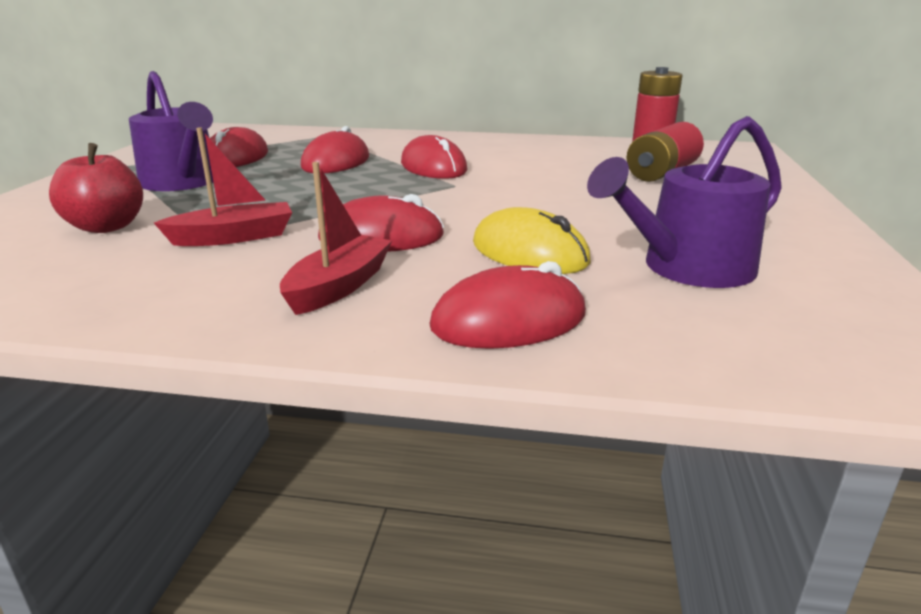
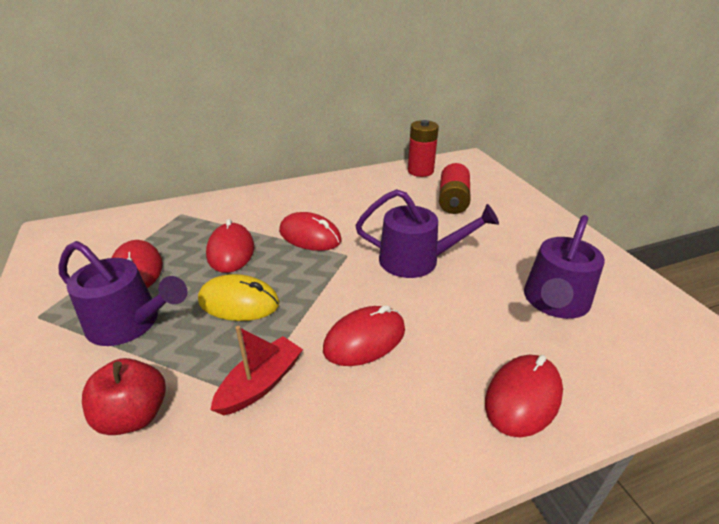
camera: 30 degrees left, 10 degrees up
(339, 286) = (397, 410): red boat -> none
(529, 253) = (466, 320): yellow mouse -> yellow mouse (239, 302)
(535, 202) = (416, 260): none -> purple watering can

